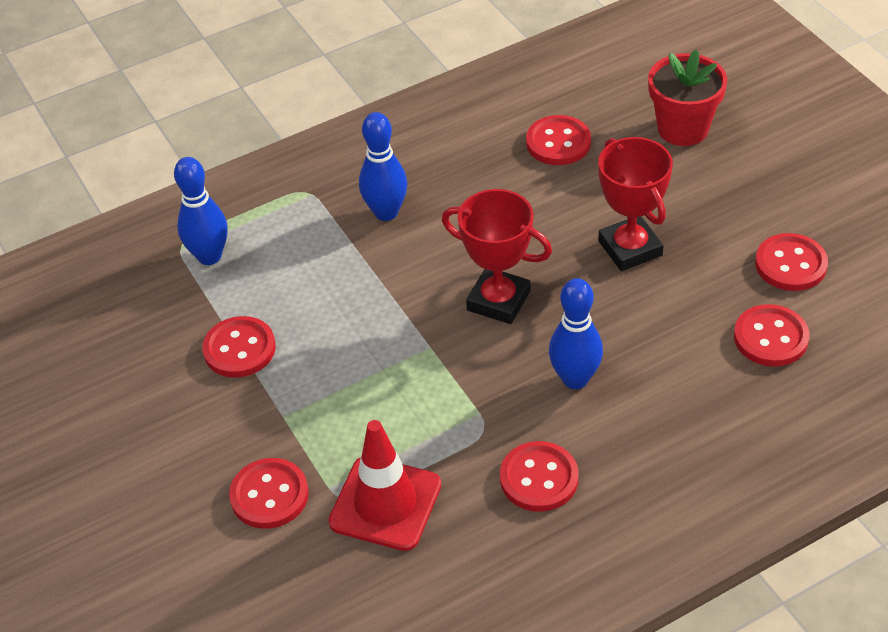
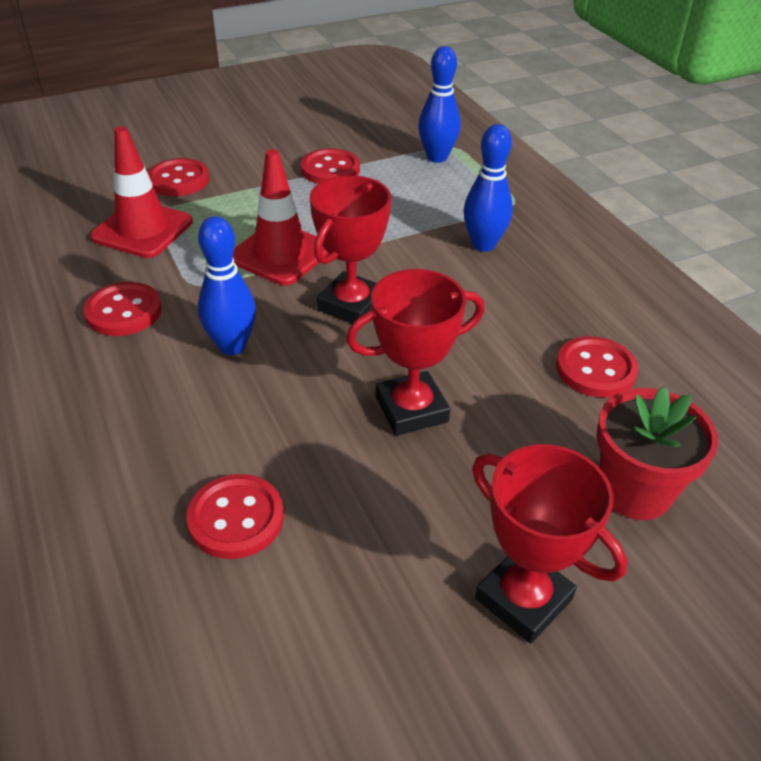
camera: 90 degrees right, 5 degrees down
(420, 367) = (280, 254): none -> red traffic cone
(789, 183) = (523, 599): none -> red trophy
(790, 264) = (358, 566): red button -> none

